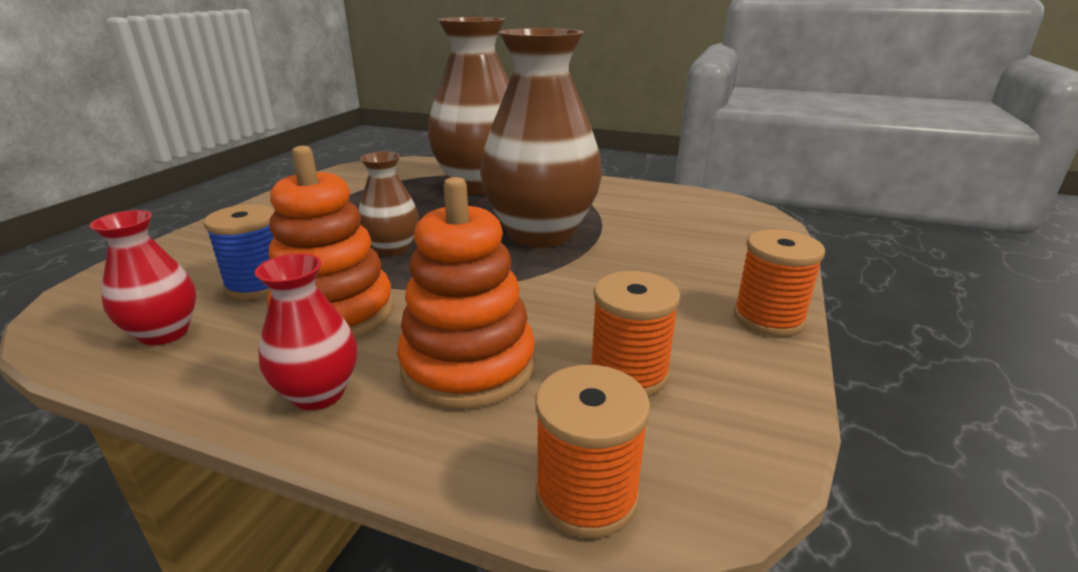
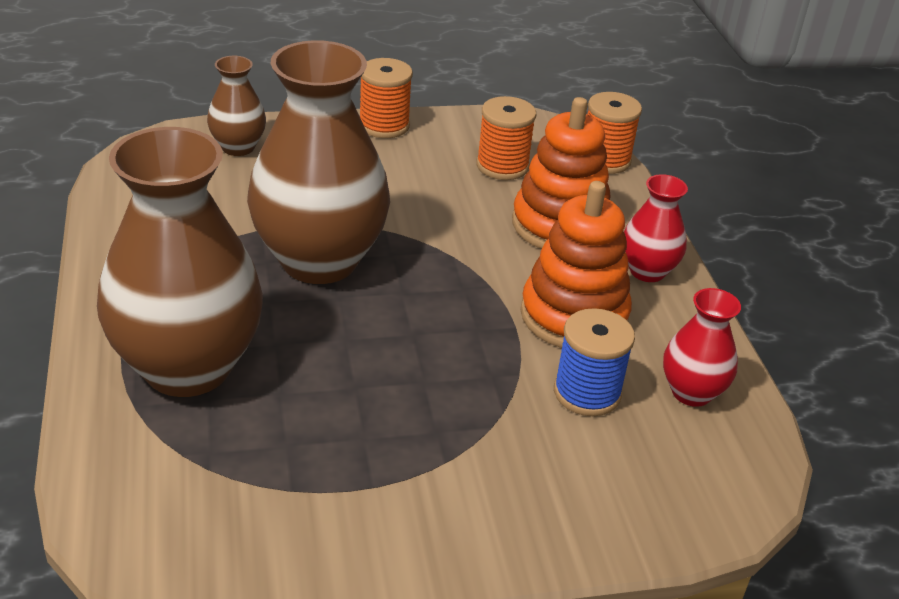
camera: 125 degrees left, 10 degrees up
(392, 249) = (440, 346): brown vase -> brown vase (238, 147)

